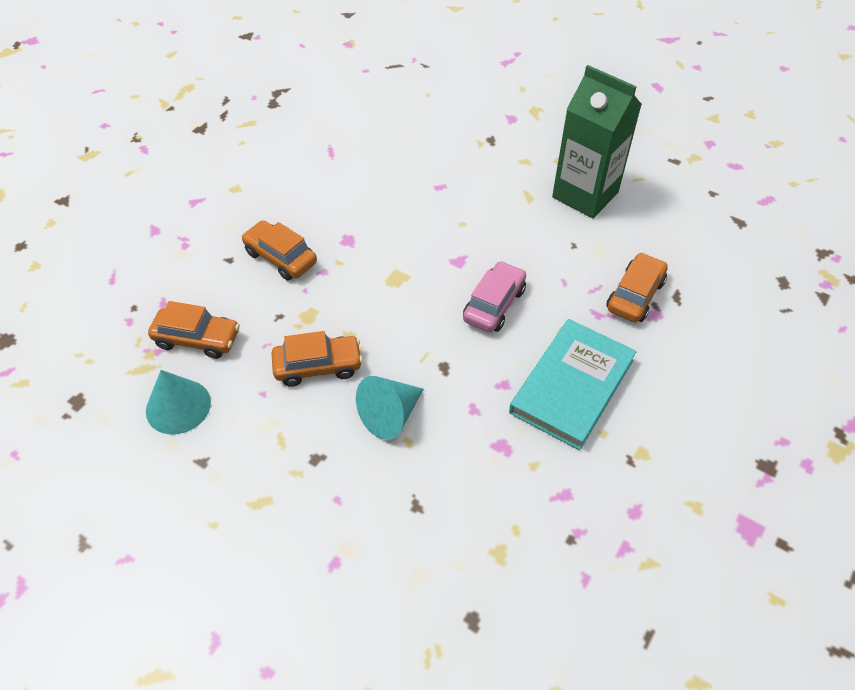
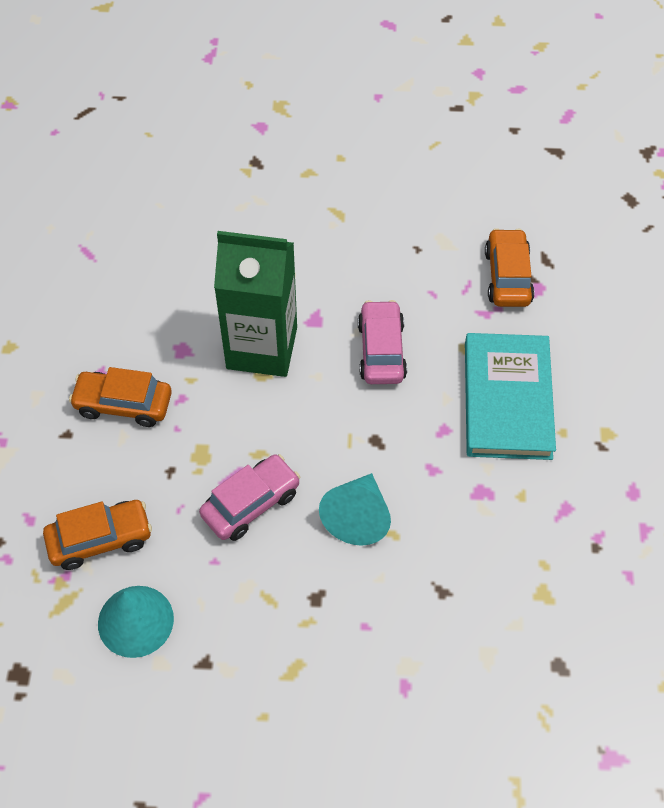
camera: 30 degrees left, 5 degrees up
(318, 366) = (251, 504): orange car -> pink car
(585, 195) = (393, 186): green carton -> green carton (262, 348)

